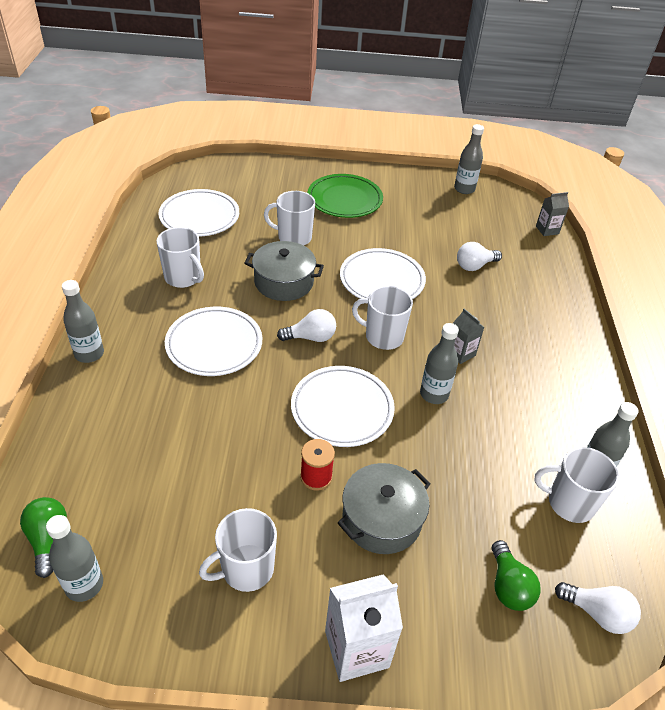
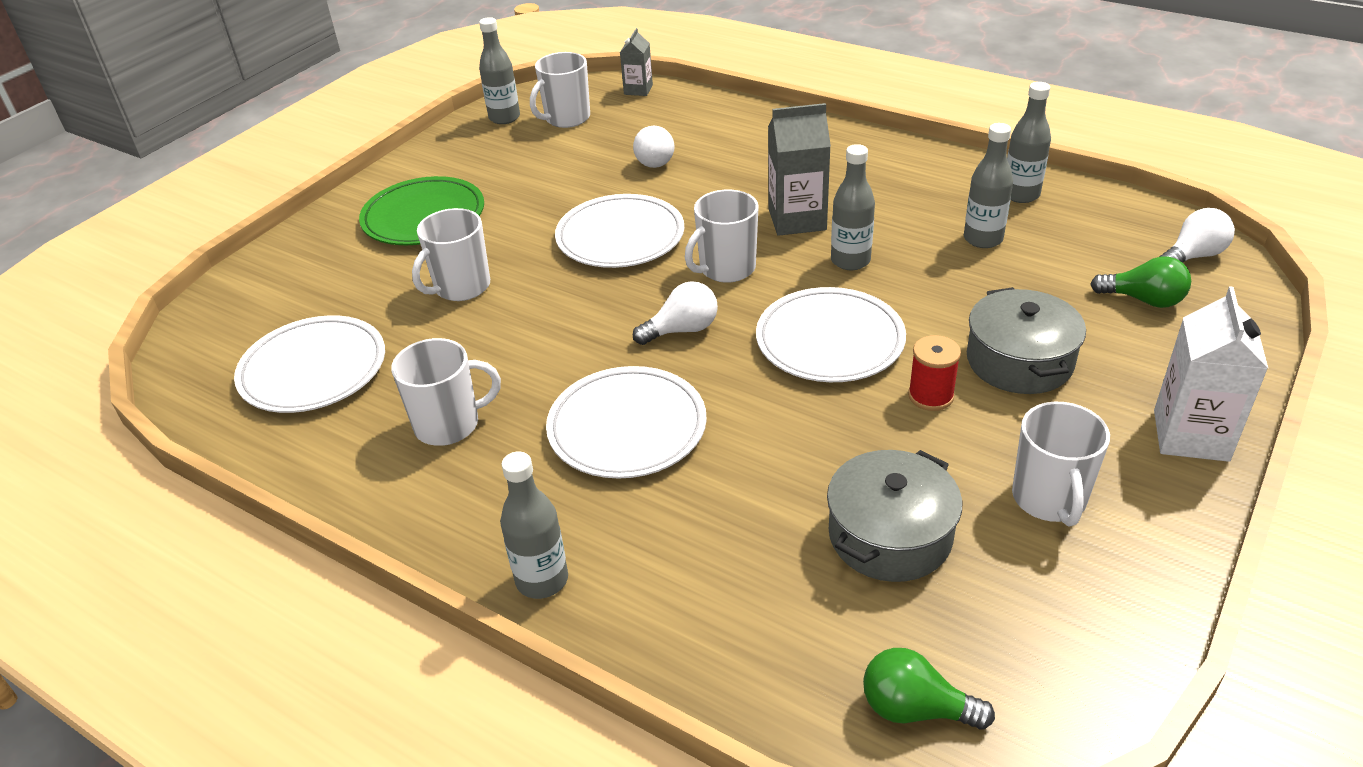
camera: 55 degrees left, 5 degrees down
(84, 585) = (1016, 678): grey bottle -> grey bottle (983, 239)
(284, 282) = (550, 323): grey pot -> grey pot (890, 535)
(311, 337) = (682, 330): white light bulb -> white light bulb turned 45 degrees clockwise
(460, 353) = (797, 219): grey carton -> grey carton, size x1.72
(569, 503) = (1054, 223): white mug -> white mug (566, 118)

